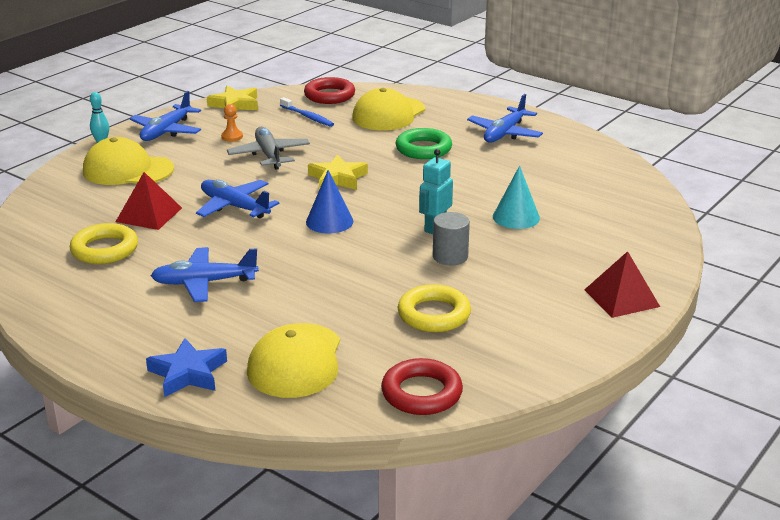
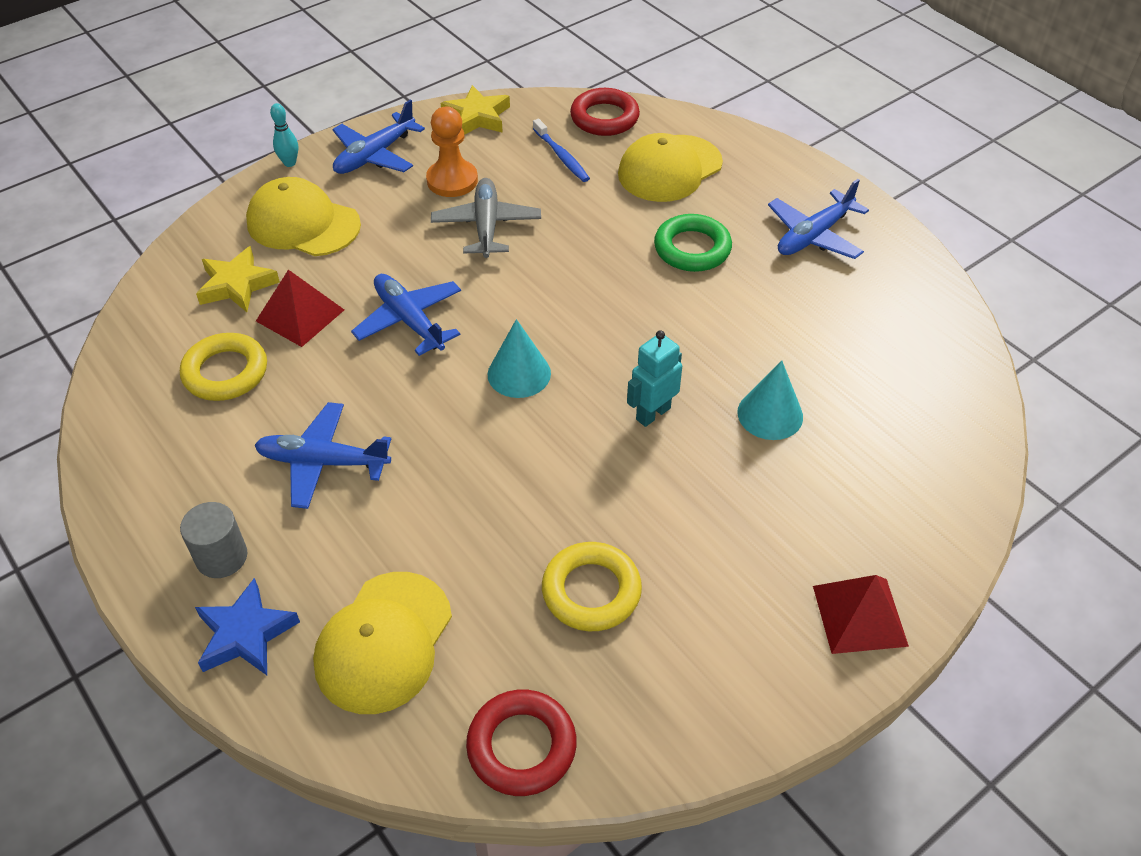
camera: 15 degrees right, 20 degrees up
(232, 137) = (452, 180): orange pawn -> orange pawn, size x1.82
(329, 221) = (519, 373): blue cone -> turquoise cone
(338, 178) = (559, 288): yellow star -> yellow star (237, 285)
(450, 256) = (653, 477): grey cylinder -> grey cylinder (221, 557)

